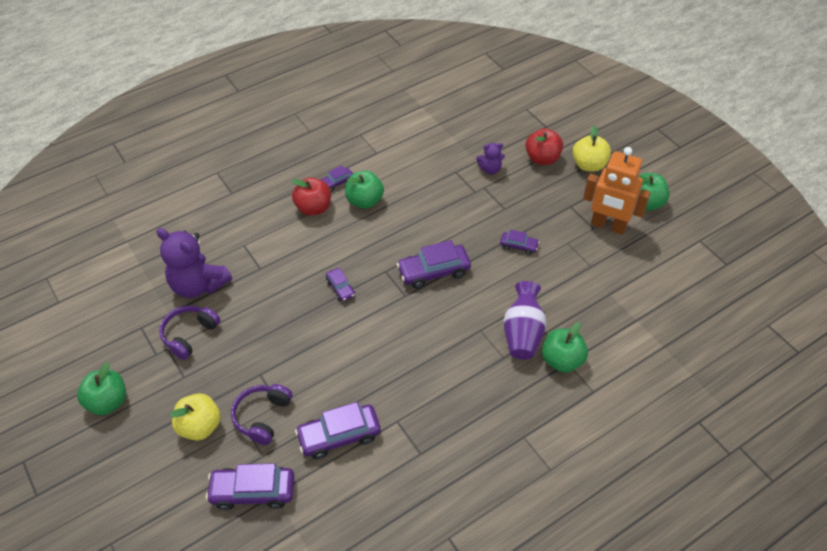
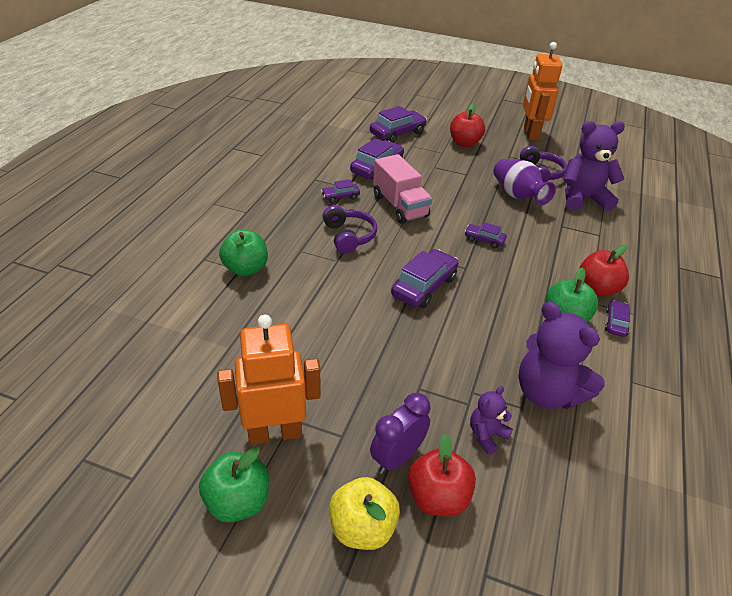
camera: 140 degrees right, 10 degrees down
(108, 401) = (530, 133): green apple -> orange robot
(200, 426) = (464, 143): yellow apple -> red apple
(262, 417) = (435, 158): purple headphones -> purple headphones (349, 236)
(371, 364) = (400, 206): none -> pink truck
(432, 170) = (547, 393): none -> purple teddy bear
(518, 246) = (365, 351): purple car -> purple car (340, 197)
(523, 333) = (297, 274): purple vase -> purple vase (517, 195)
(548, 182) = (397, 457): none -> purple clock

